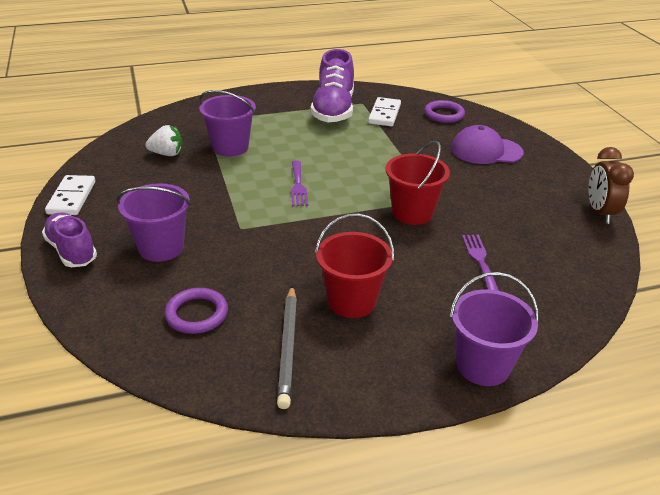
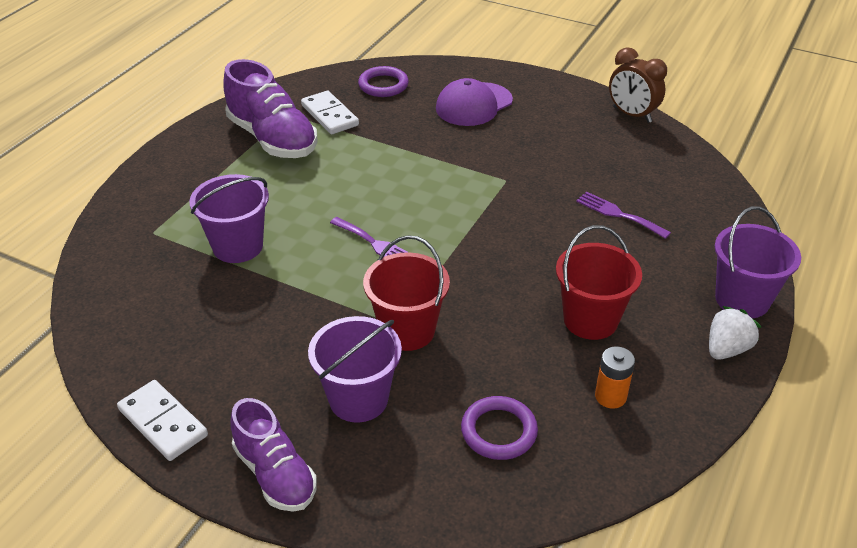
camera: 45 degrees left, 5 degrees up
(72, 251) = (275, 474): purple shoe -> purple shoe turned 135 degrees counterclockwise
(167, 154) = (180, 299): white strawberry -> white strawberry (726, 349)
(288, 347) = (610, 396): grey pencil -> orange battery
(412, 213) = (510, 205): red bucket -> red bucket (407, 330)

